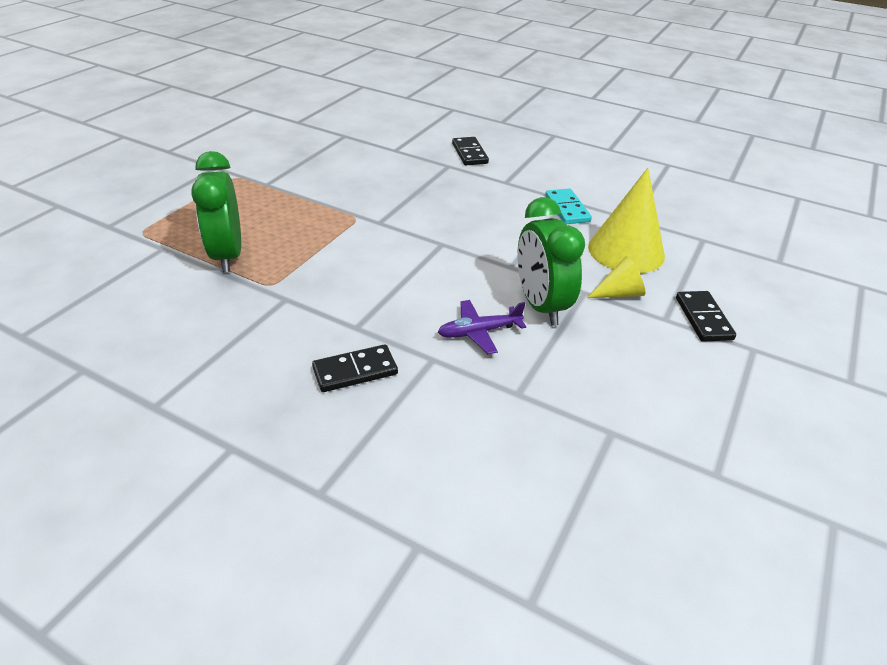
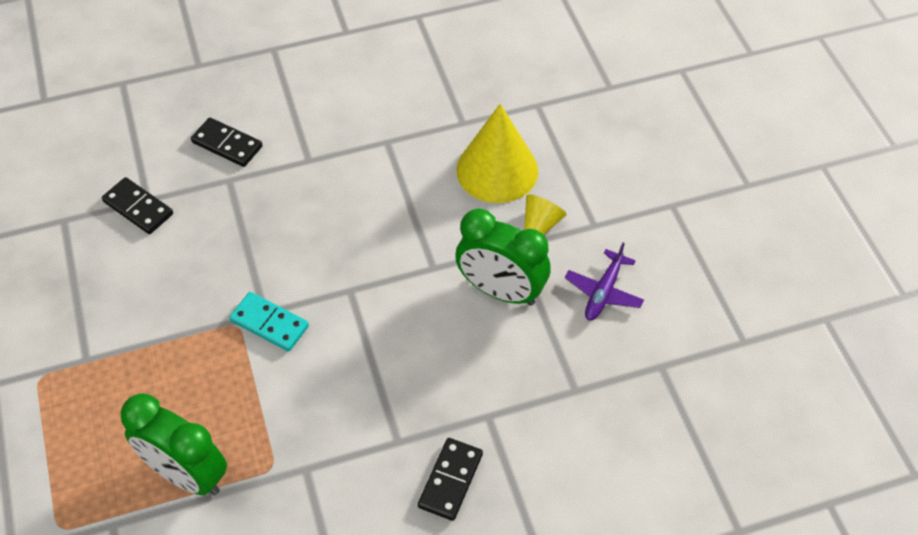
camera: 45 degrees left, 15 degrees up
(479, 332) = (489, 360): purple plane -> purple plane (603, 292)
(567, 209) = (399, 154): turquoise domino -> turquoise domino (269, 323)
(703, 318) = (617, 202): black domino -> black domino (138, 208)

